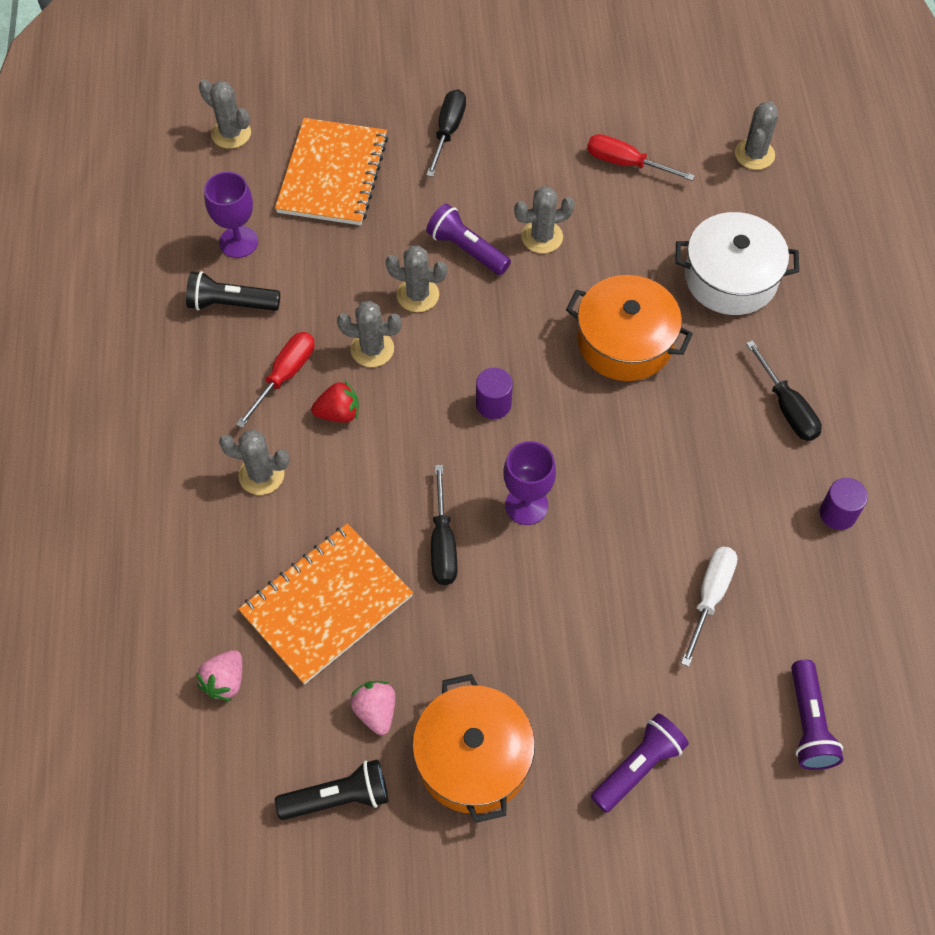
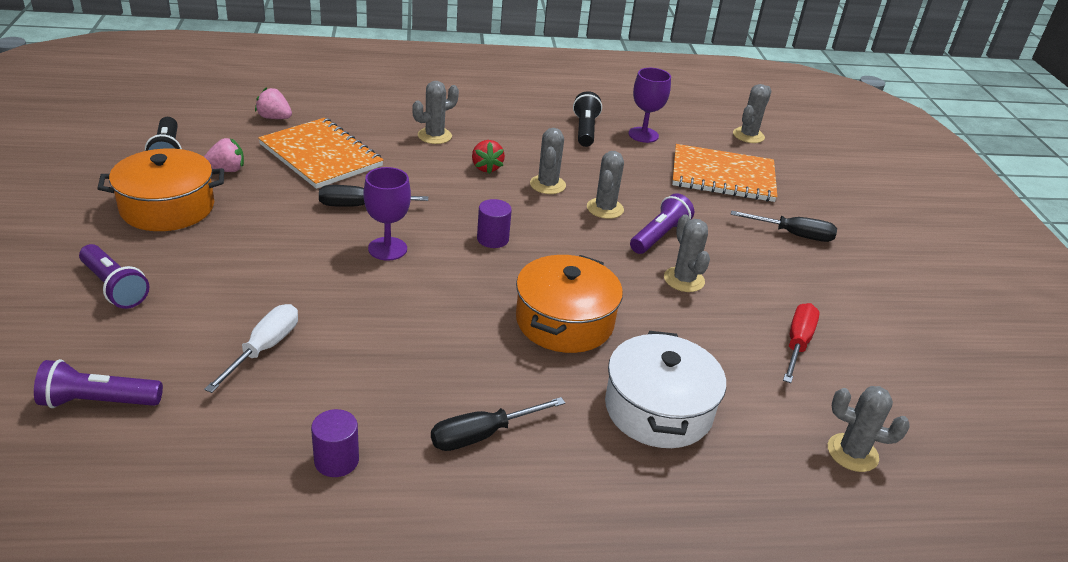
camera: 85 degrees right, 25 degrees down
(261, 475) = (434, 136): grey cactus -> grey cactus turned 45 degrees clockwise
(285, 375) = (521, 148): red screwdriver -> none
(710, 596) = (264, 348): white screwdriver -> white screwdriver turned 90 degrees counterclockwise

